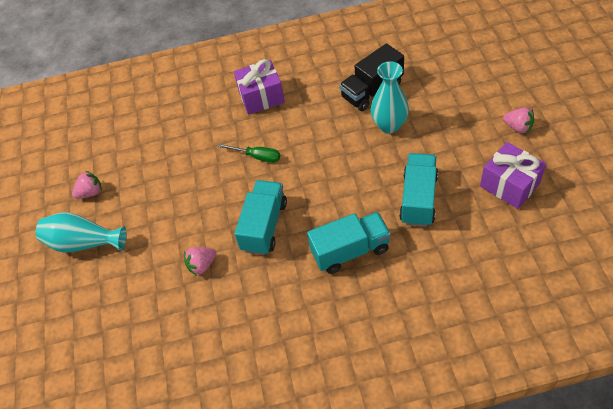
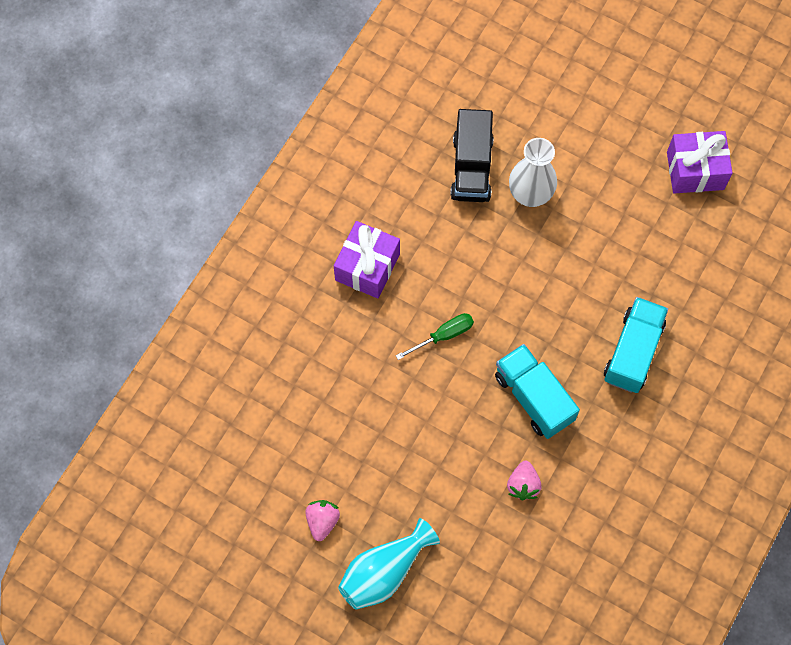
camera: 55 degrees left, 15 degrees up
(389, 125) = (530, 194): turquoise vase -> white vase
(418, 199) = (636, 251): turquoise truck -> none
(518, 127) = (645, 102): pink strawberry -> none

